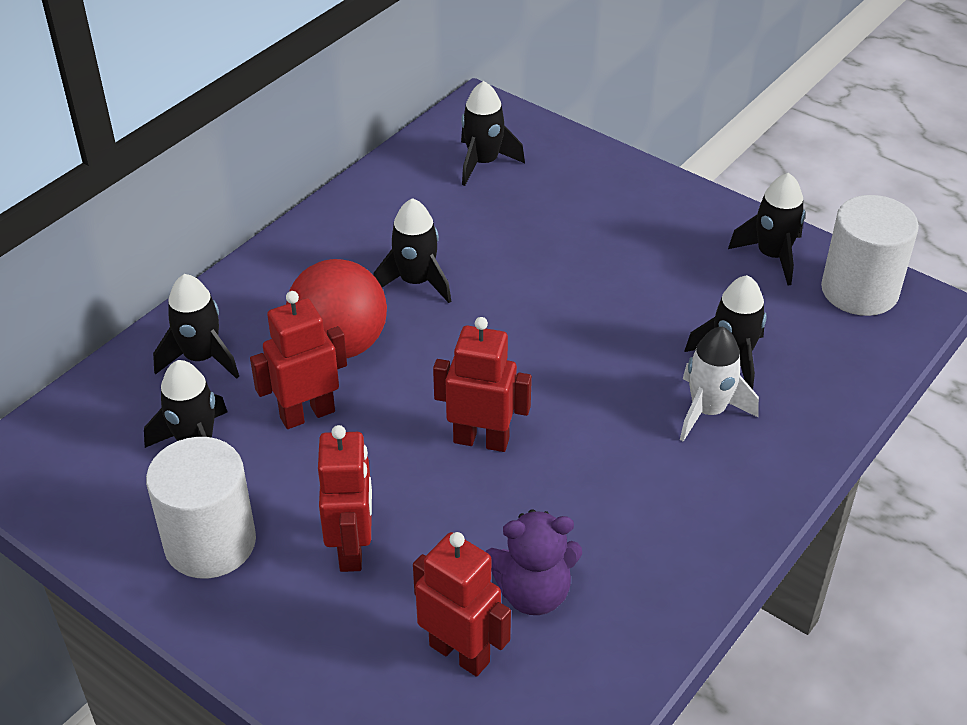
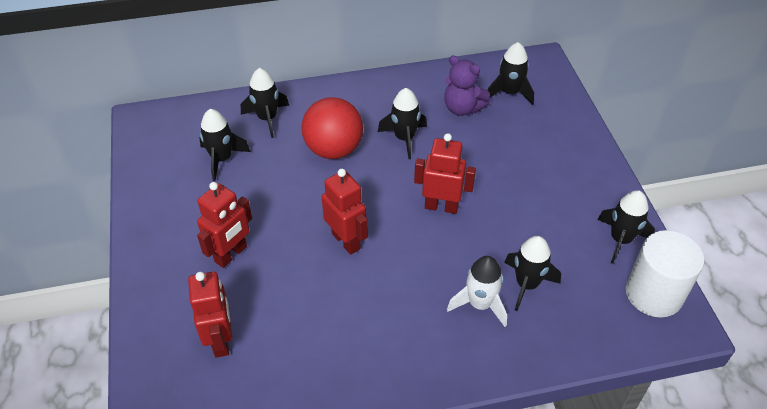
camera: 40 degrees right, 5 degrees up
(210, 542) = (179, 209): white cylinder -> none
(307, 414) = (282, 175): red robot -> red robot (441, 206)
(533, 593) = (285, 336): purple teddy bear -> purple teddy bear (462, 108)

